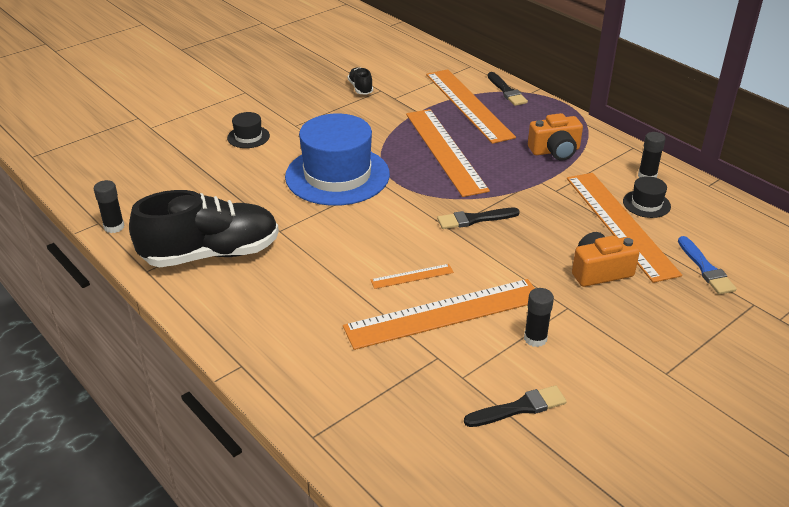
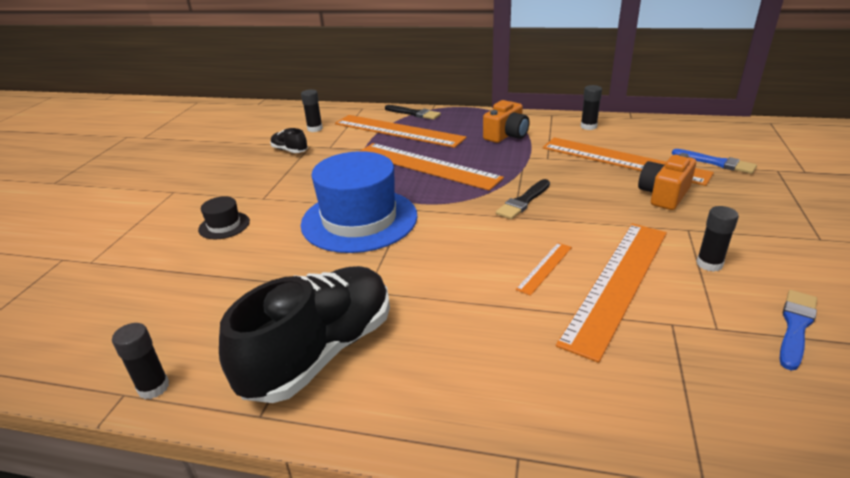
camera: 35 degrees left, 5 degrees down
(404, 73) = (315, 129): none -> black glue stick
(519, 408) = (795, 326): black brush -> blue brush
(646, 204) = (616, 142): black hat -> none

